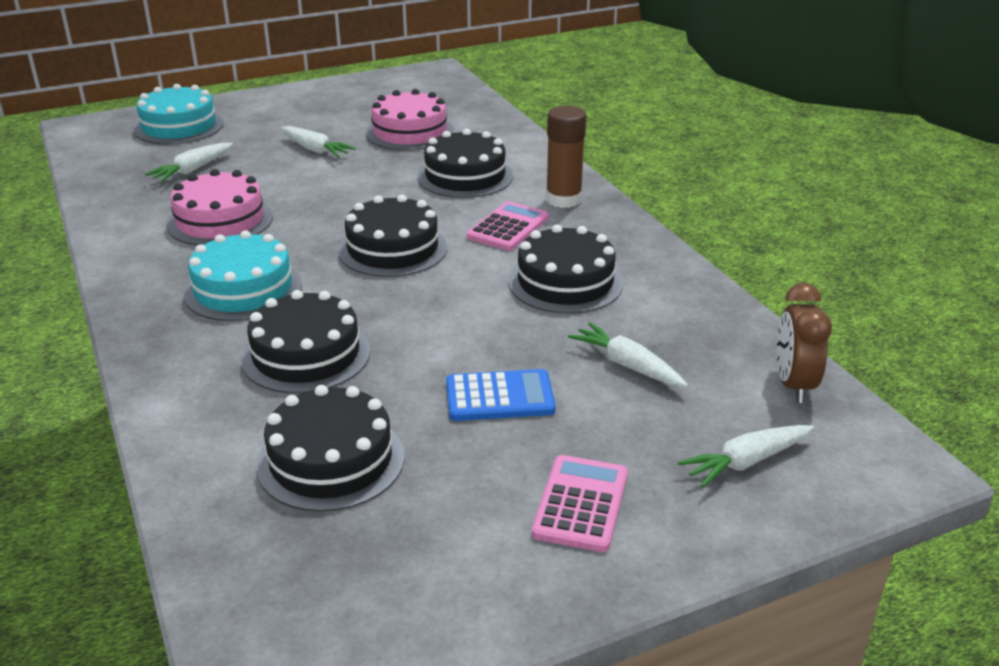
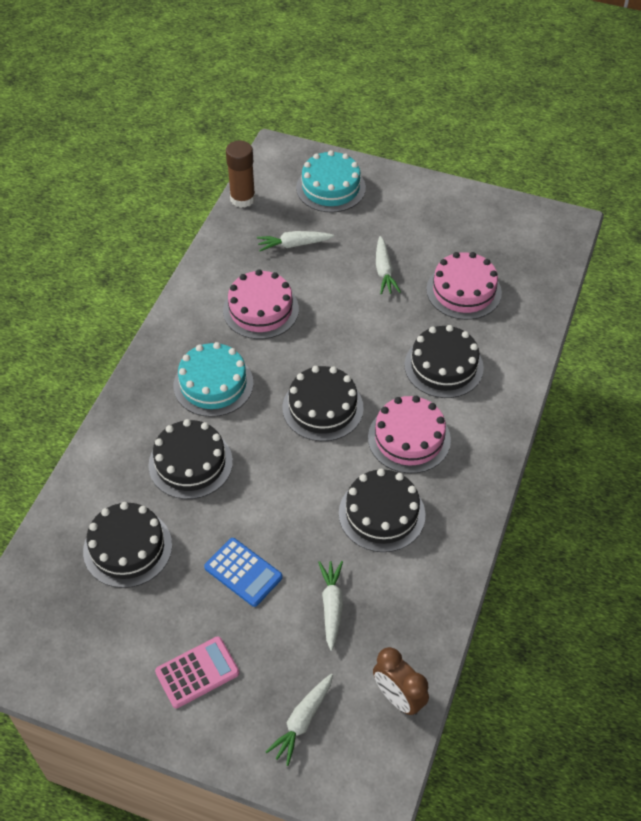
camera: 45 degrees right, 20 degrees up
(508, 228) = (409, 438): pink calculator -> pink cake
(563, 199) = (476, 436): brown glue stick -> brown glue stick (242, 199)
(746, 462) = (302, 721): white carrot -> white carrot turned 75 degrees counterclockwise
(793, 385) = (398, 698): brown clock -> brown clock turned 90 degrees counterclockwise

